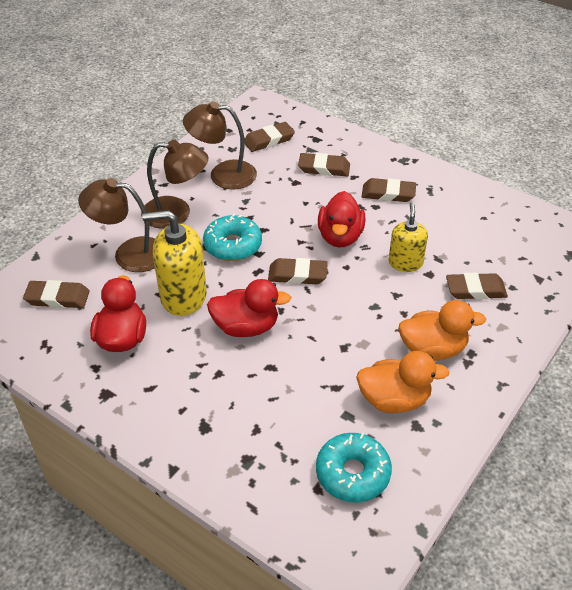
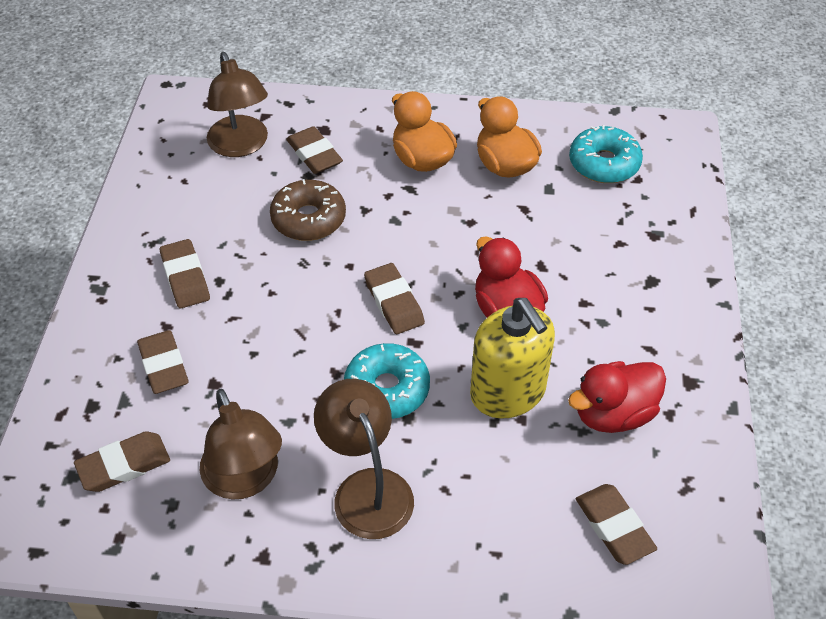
camera: 120 degrees left, 5 degrees up
(129, 253) = (481, 496): brown lamp -> brown lamp (241, 146)
(269, 140) = (124, 465): brown eraser -> brown eraser turned 60 degrees counterclockwise
(340, 237) = (300, 291): red duck -> none
(405, 263) = (308, 219): yellow soap dispenser -> brown donut

